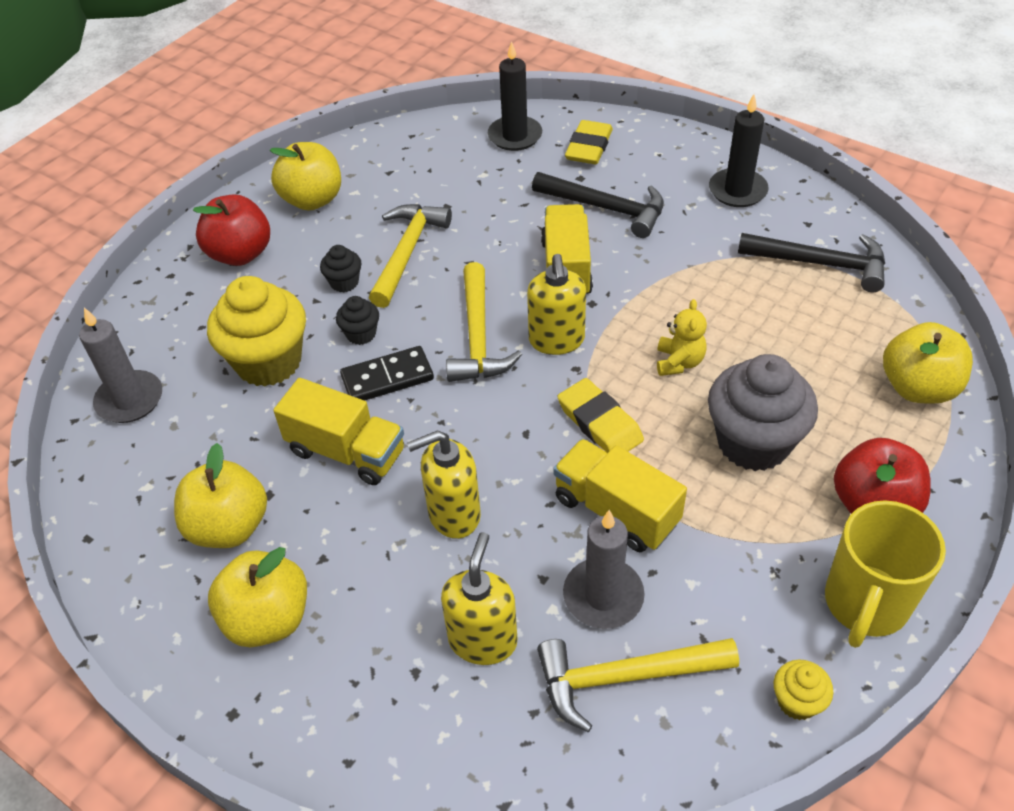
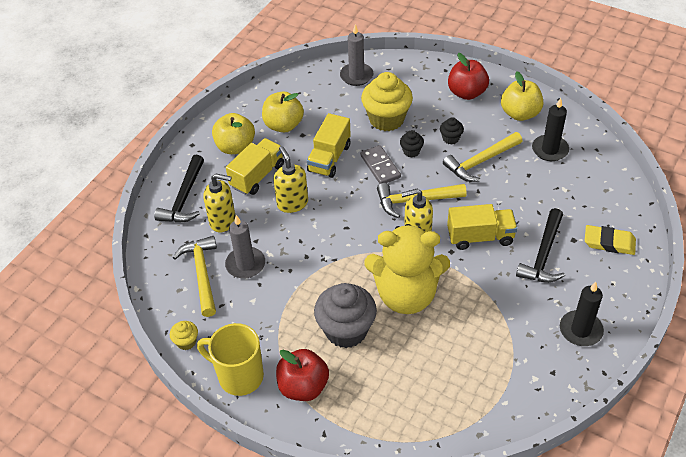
camera: 85 degrees right, 0 degrees up
(387, 377) = (380, 166): black domino -> grey domino
(407, 252) = (481, 162): yellow hammer -> yellow hammer turned 135 degrees clockwise
(515, 136) = (611, 201): black candle -> black candle (550, 150)
(599, 423) = (355, 259): yellow eraser -> none
(616, 511) = (296, 268): yellow truck -> yellow truck (257, 176)
(679, 362) = (406, 295): yellow teddy bear -> yellow teddy bear, size x2.48
(820, 264) = (509, 376): black hammer -> black hammer (184, 198)
(918, 387) = (397, 422): yellow apple -> none

